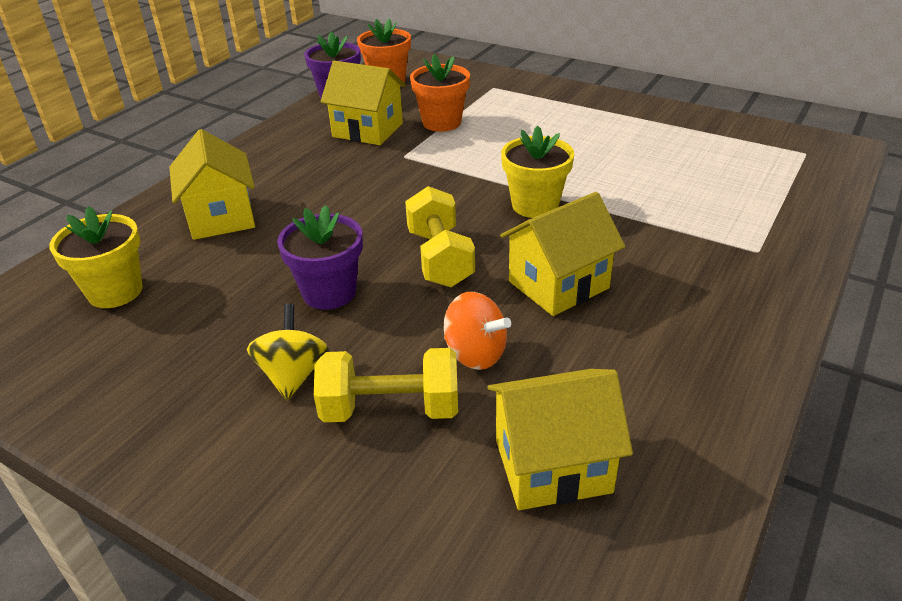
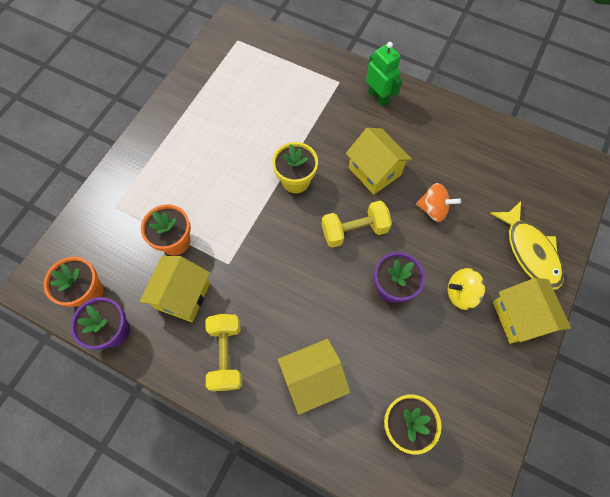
camera: 95 degrees left, 30 degrees up
(355, 501) = (529, 251): none -> yellow fish
(391, 409) = (476, 243): yellow dumbbell -> yellow dumbbell (226, 355)
(475, 354) = (433, 209): orange spinning top -> orange spinning top turned 75 degrees clockwise
(552, 465) = (495, 178): yellow house -> yellow house (519, 317)
(737, 298) = (378, 97): none -> green robot

